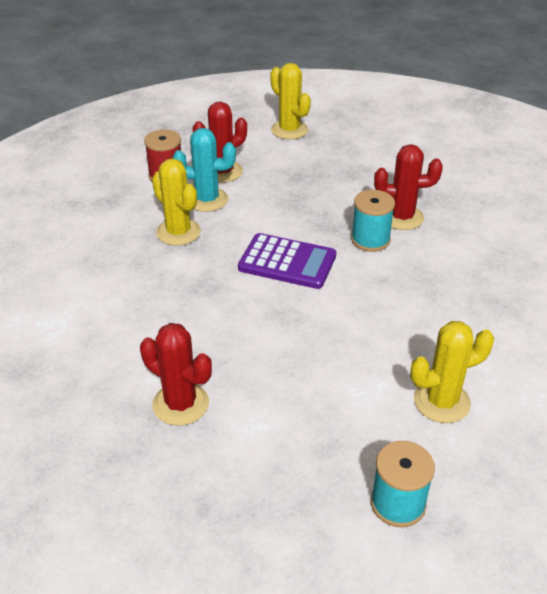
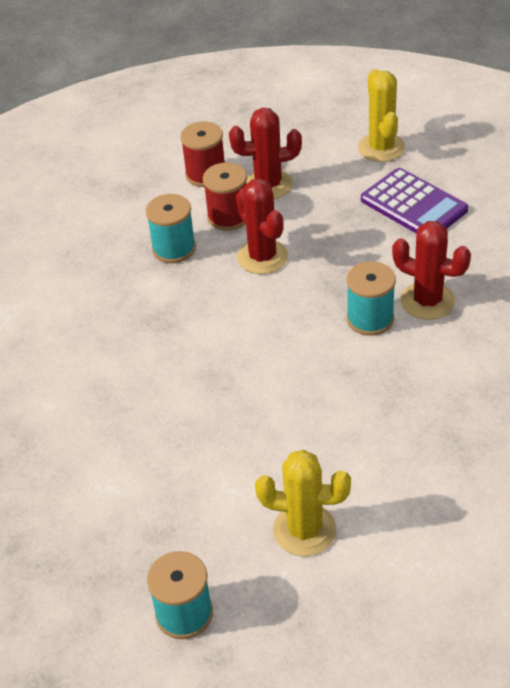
camera: 30 degrees right, 5 degrees up
(178, 232) = (174, 248): yellow cactus -> turquoise spool
(180, 404) = (57, 439): red cactus -> red cactus (262, 257)
(207, 200) = (228, 217): turquoise cactus -> red spool
(287, 262) = (261, 318): purple calculator -> purple calculator (413, 205)

